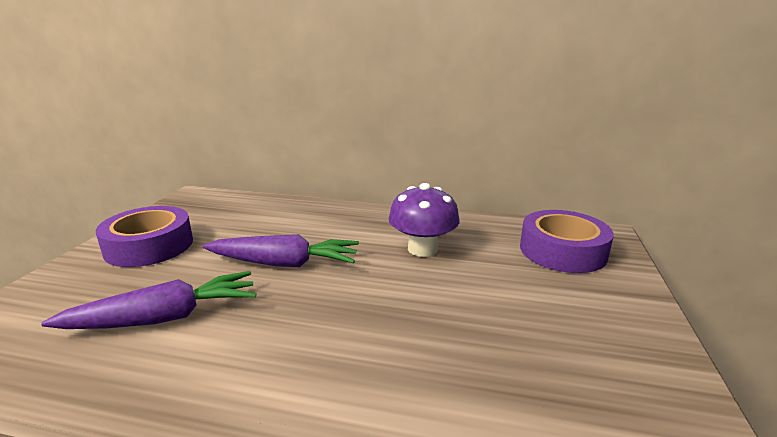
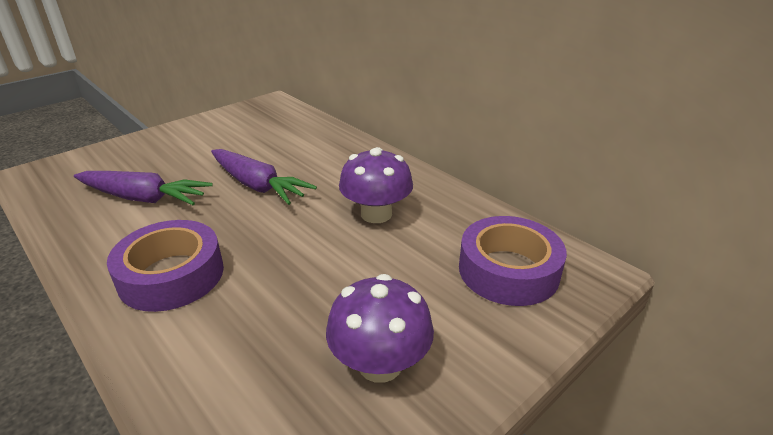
camera: 35 degrees right, 10 degrees up
(149, 246) = (196, 138): purple tape -> purple tape (171, 275)
(586, 345) = (380, 364): none -> purple mushroom

